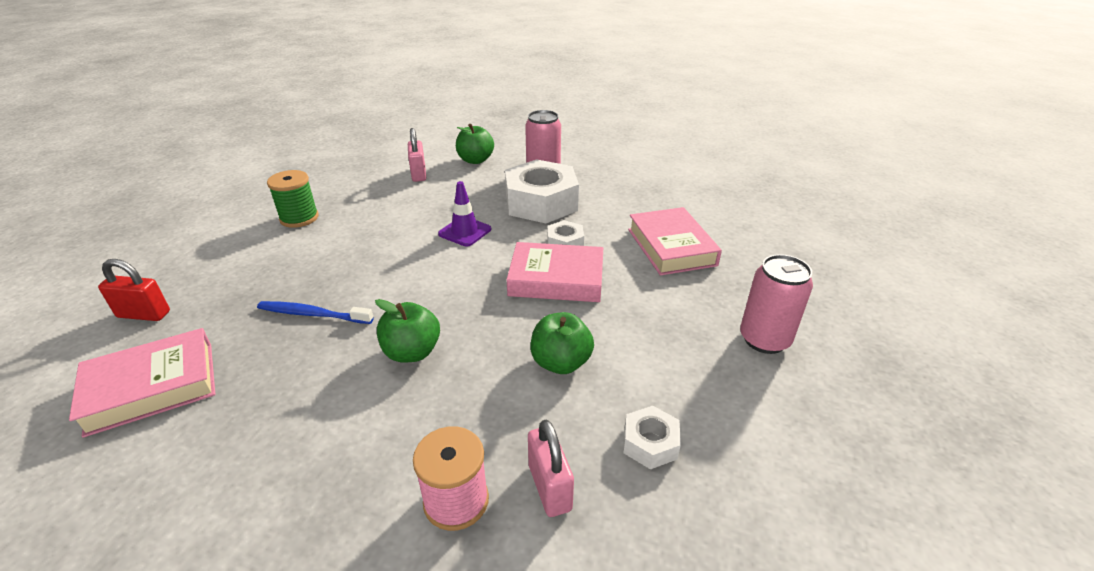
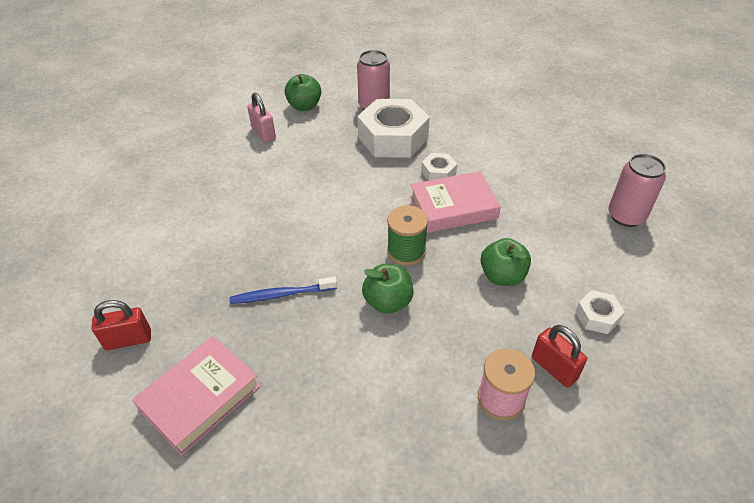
camera: 20 degrees left, 10 degrees up
(299, 218) = (188, 207): green spool -> green spool (406, 251)
(465, 232) = (349, 183): purple traffic cone -> none
(549, 487) = (554, 368): pink padlock -> red padlock
(671, 247) = (520, 155): pink book -> none

